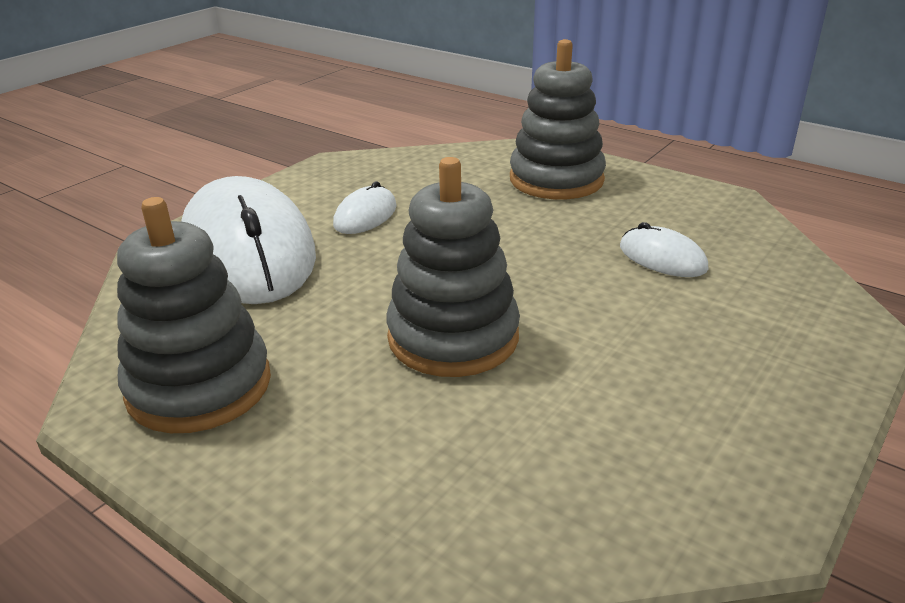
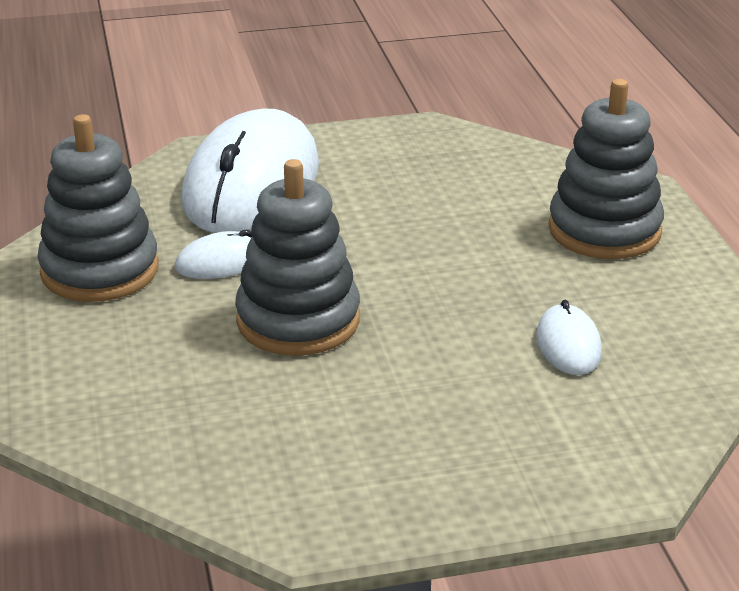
camera: 40 degrees right, 0 degrees up
(365, 215) = (380, 192): white mouse -> white mouse (222, 262)

